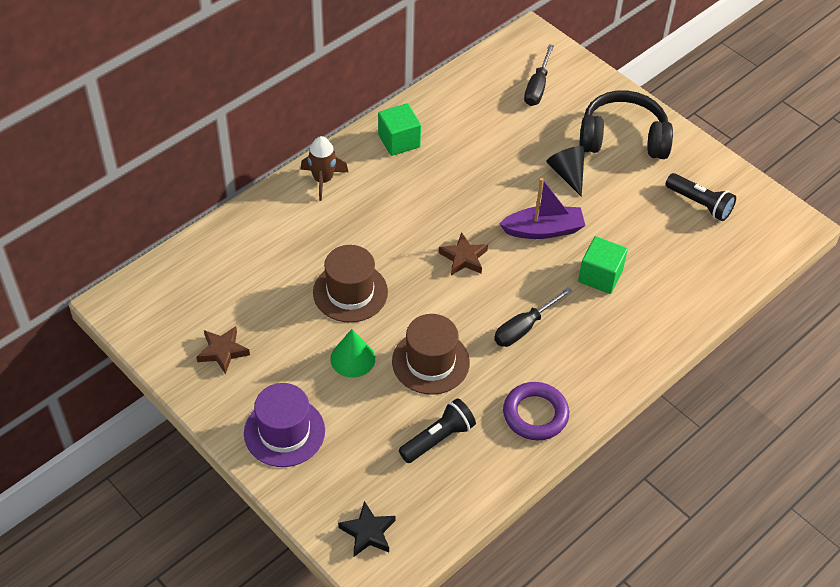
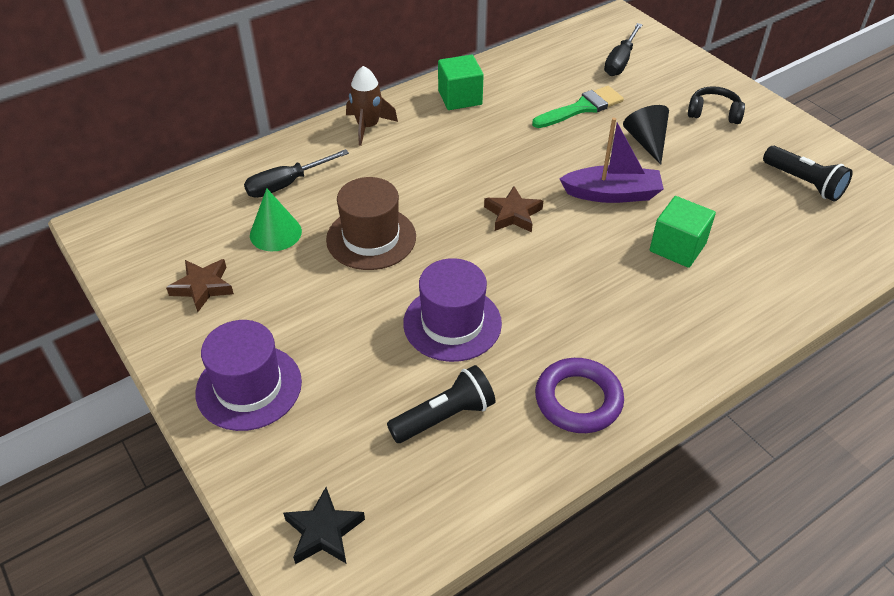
camera: 10 degrees right, 5 degrees down
(352, 358) = (356, 310): green cone -> green cone (275, 233)
(430, 362) = (452, 323): brown hat -> purple hat
(508, 143) = (582, 108): none -> green brush
(524, 328) = (576, 295): black screwdriver -> black screwdriver (286, 184)
(623, 138) = (713, 113): black headphones -> black headphones, size x0.52

